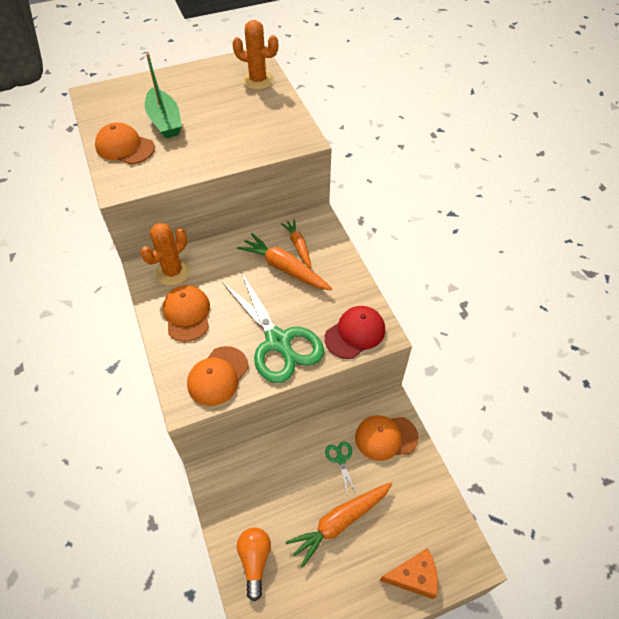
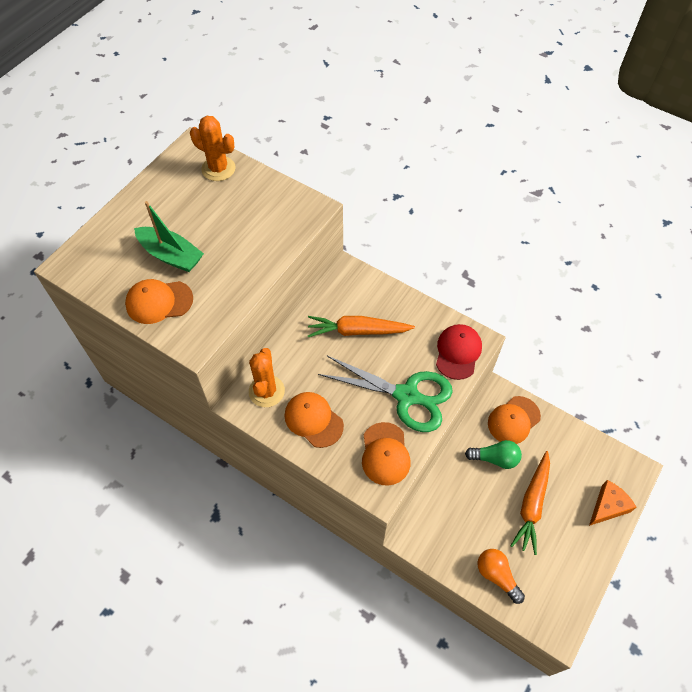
camera: 35 degrees left, 5 degrees up
(258, 80) = (218, 169): orange cactus -> orange cactus turned 45 degrees clockwise
(298, 246) = (351, 304): orange carrot -> none
(340, 459) = (495, 458): green scissors -> green light bulb

